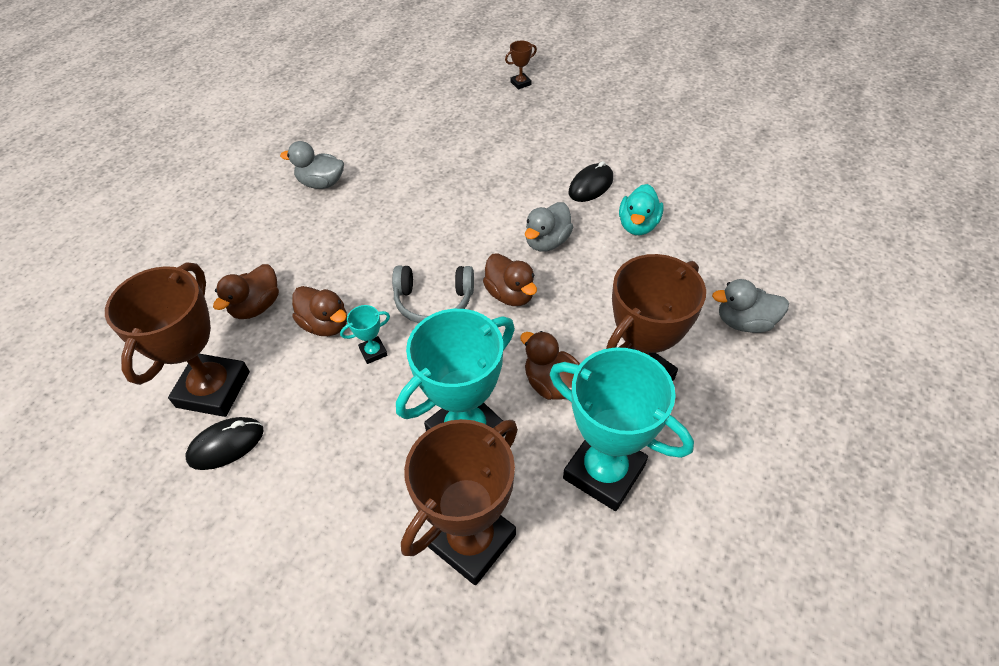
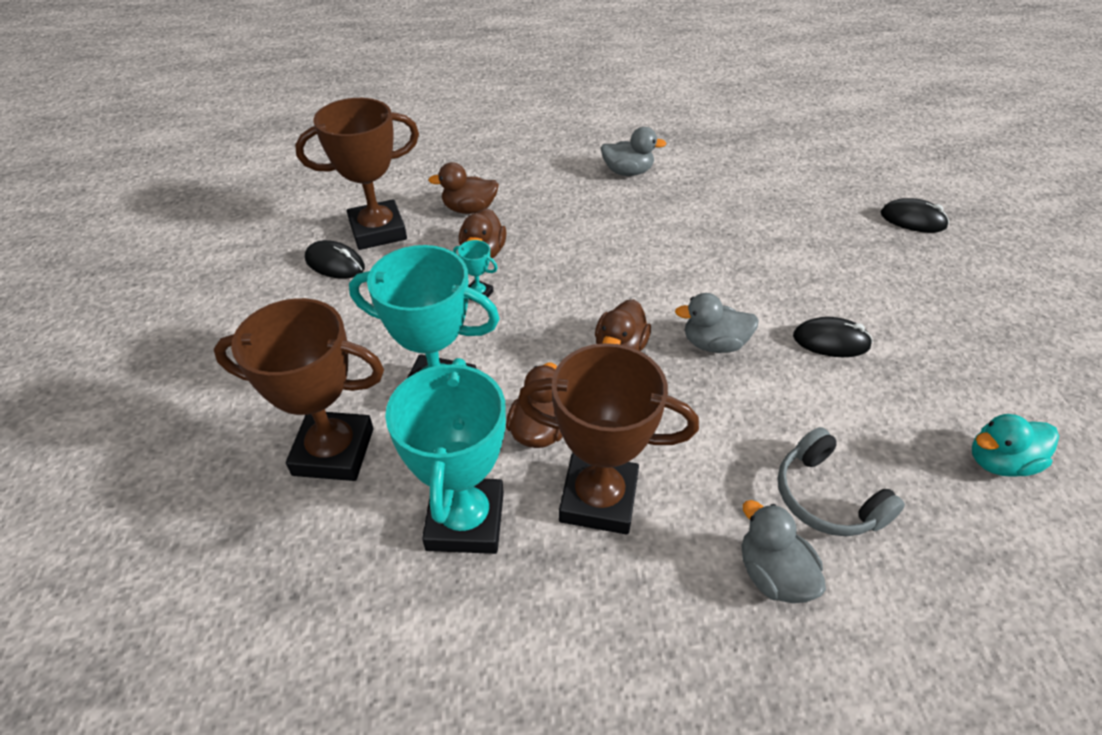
camera: 55 degrees right, 5 degrees down
(321, 183) = (627, 172): grey duck -> grey duck turned 120 degrees clockwise
(433, 302) = (563, 303): grey headphones -> grey headphones (826, 497)
(520, 83) = (912, 220): brown trophy -> black mouse
(638, 225) = (817, 407): turquoise duck -> turquoise duck (999, 462)

